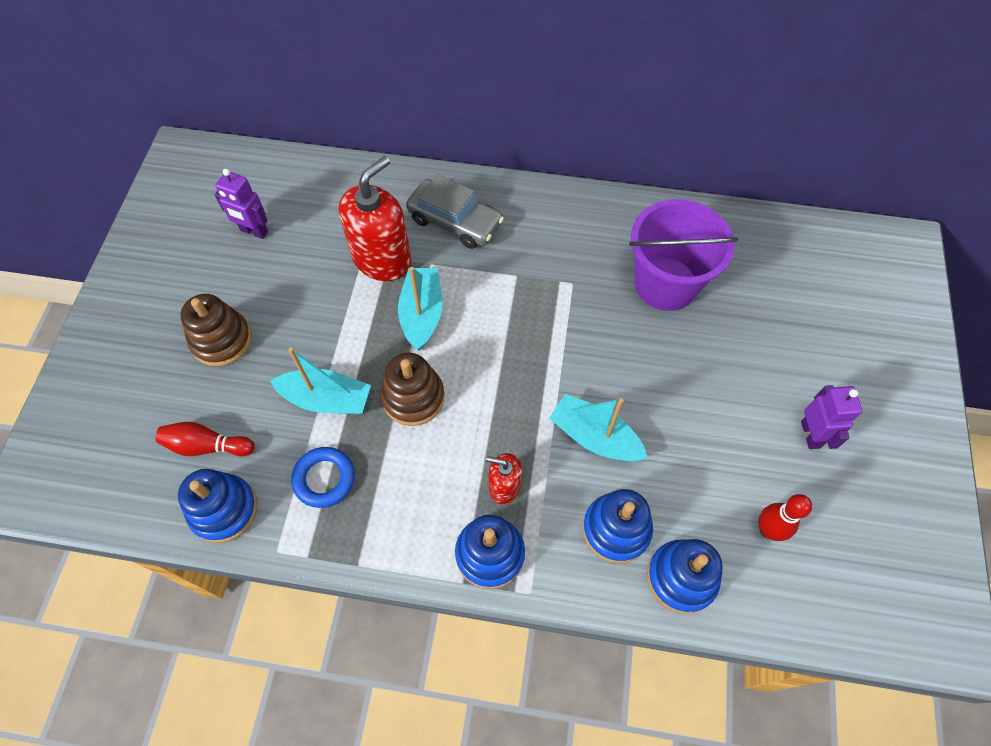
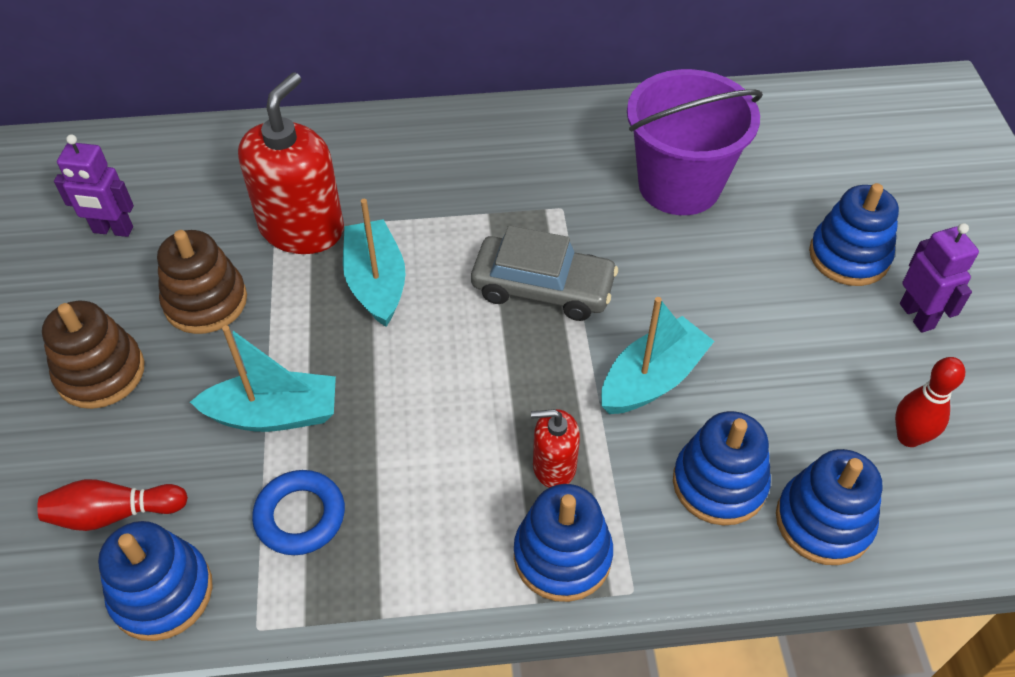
camera: 15 degrees left, 10 degrees down
(413, 397) = (395, 385): brown stacking toy -> brown stacking toy (205, 301)
(455, 221) = (387, 166): grey car -> grey car (543, 288)
(594, 437) = (652, 379): turquoise boat -> turquoise boat turned 120 degrees clockwise
(776, 373) = (849, 256): none -> blue stacking toy

